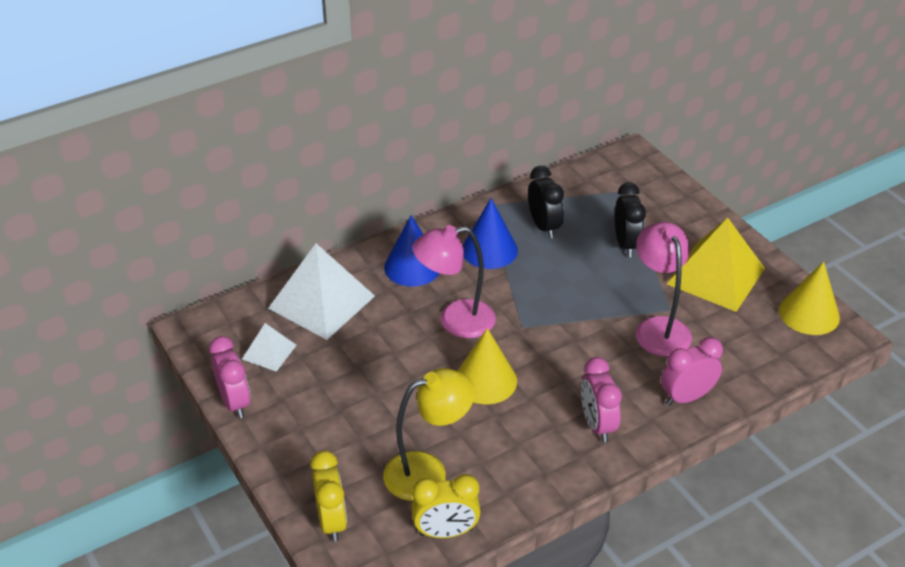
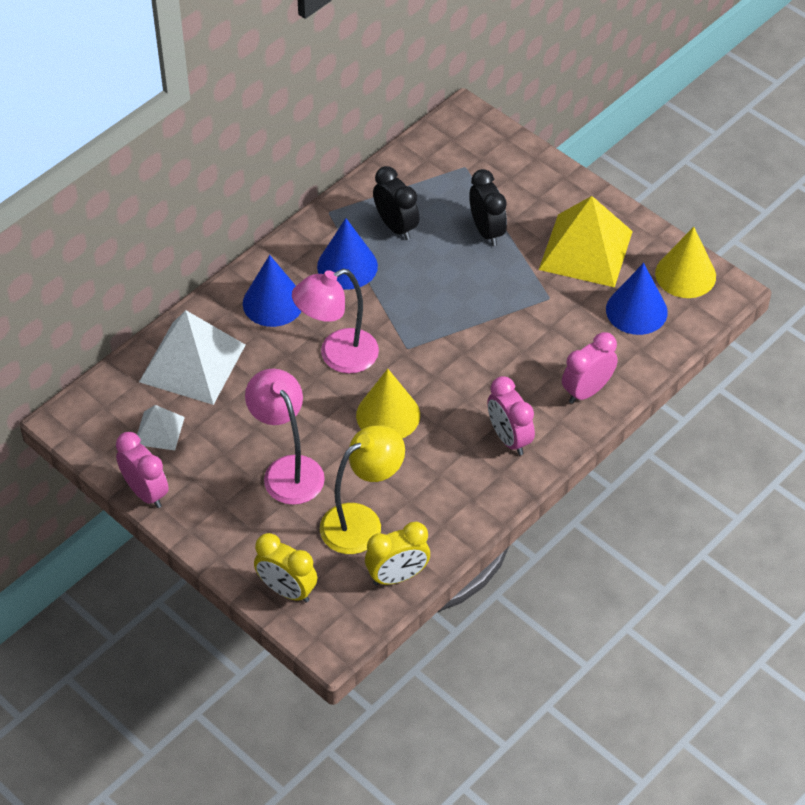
camera: 15 degrees left, 10 degrees up
(331, 521) = (287, 590): yellow clock -> yellow clock turned 150 degrees clockwise
(658, 328) = (542, 321): pink lamp -> pink lamp (287, 470)
(753, 335) = (636, 310): none -> blue cone

